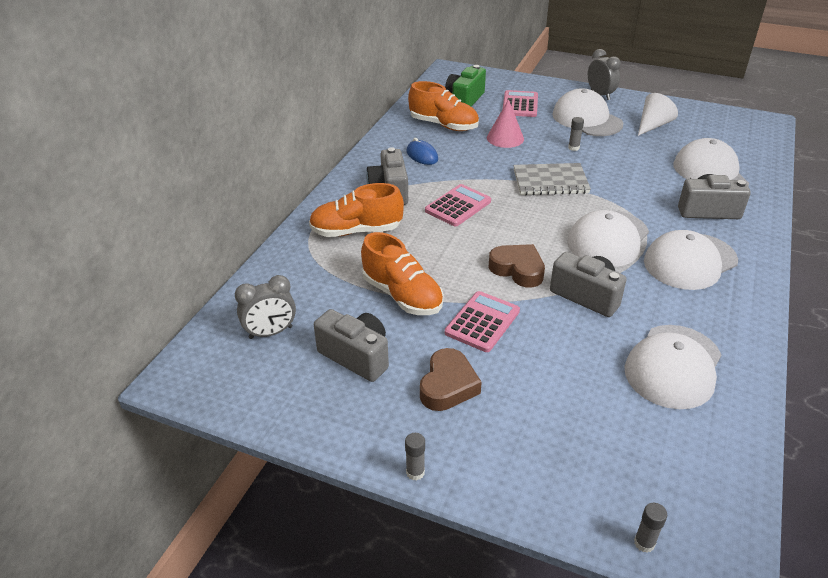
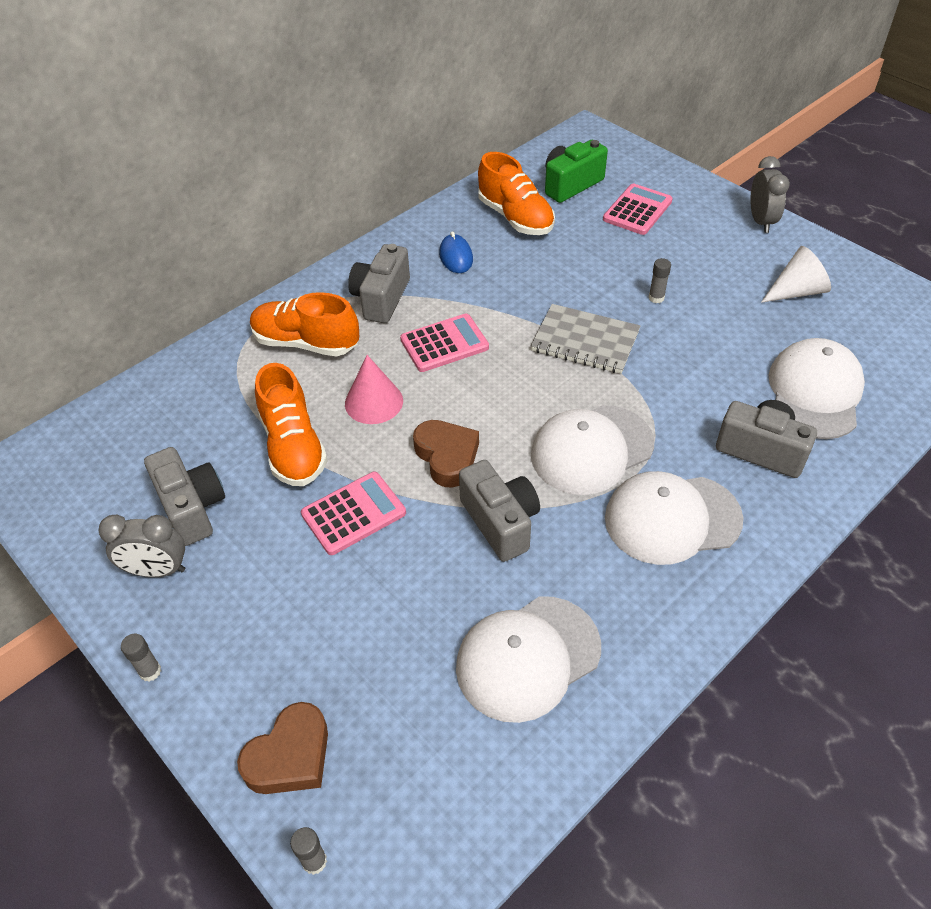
camera: 25 degrees right, 10 degrees up
(271, 332) = (130, 446): grey clock -> grey clock (157, 570)
(448, 385) = (257, 581): brown heart -> brown heart (290, 756)
(505, 138) = (578, 258): pink cone -> pink cone (374, 402)
(586, 119) = (710, 256): white cap -> none

